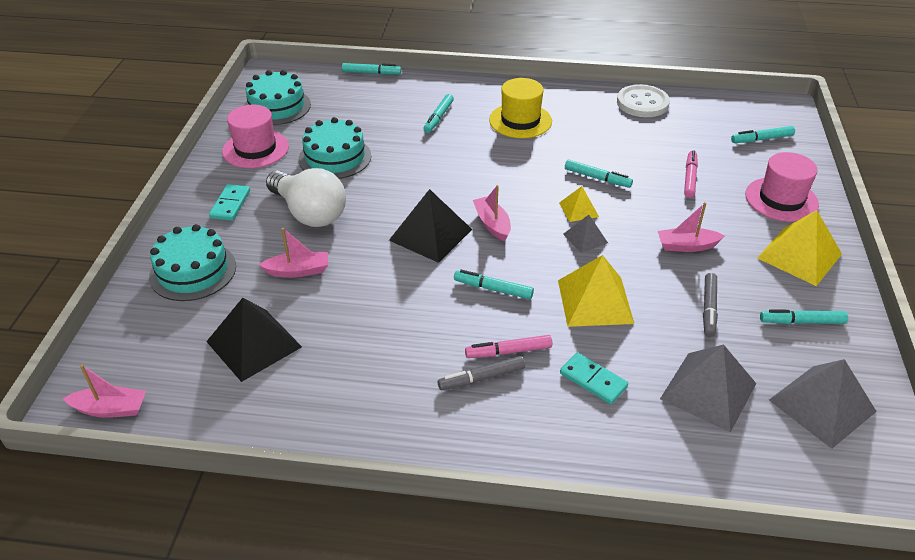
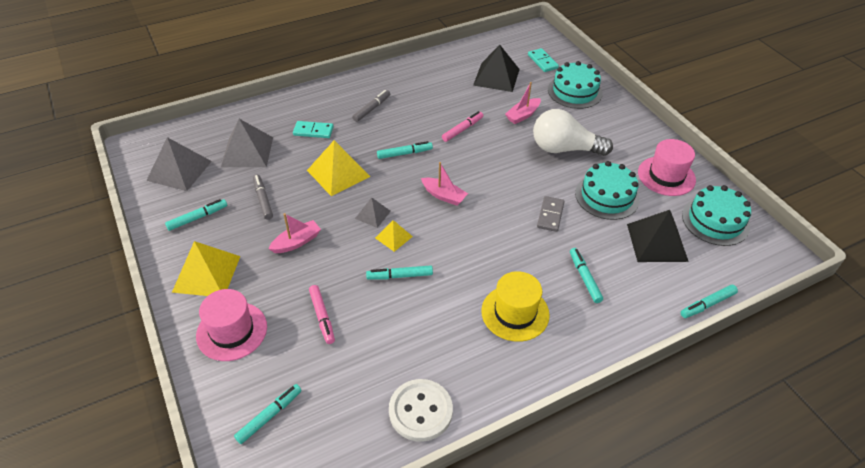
camera: 145 degrees right, 5 degrees up
(110, 409) = (519, 35): pink boat -> none
(230, 204) = (616, 132): turquoise domino -> turquoise domino (542, 61)
(408, 165) = (550, 215): none -> grey domino
(430, 234) = (475, 170): black pyramid -> black pyramid (657, 242)
(508, 351) = (368, 126): pink marker -> pink marker (462, 129)

